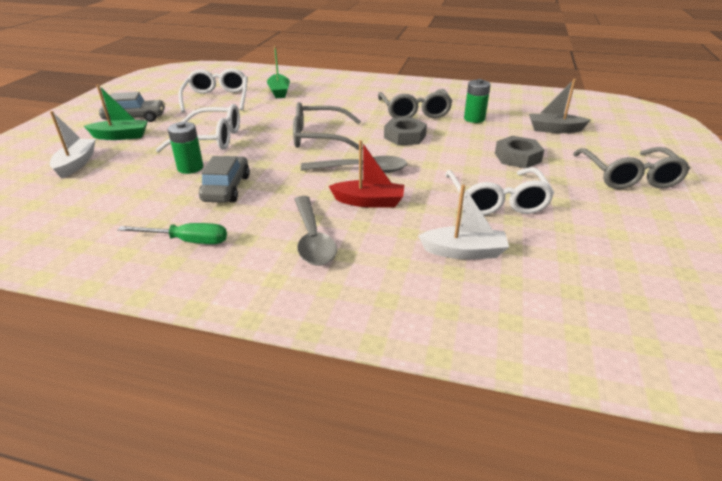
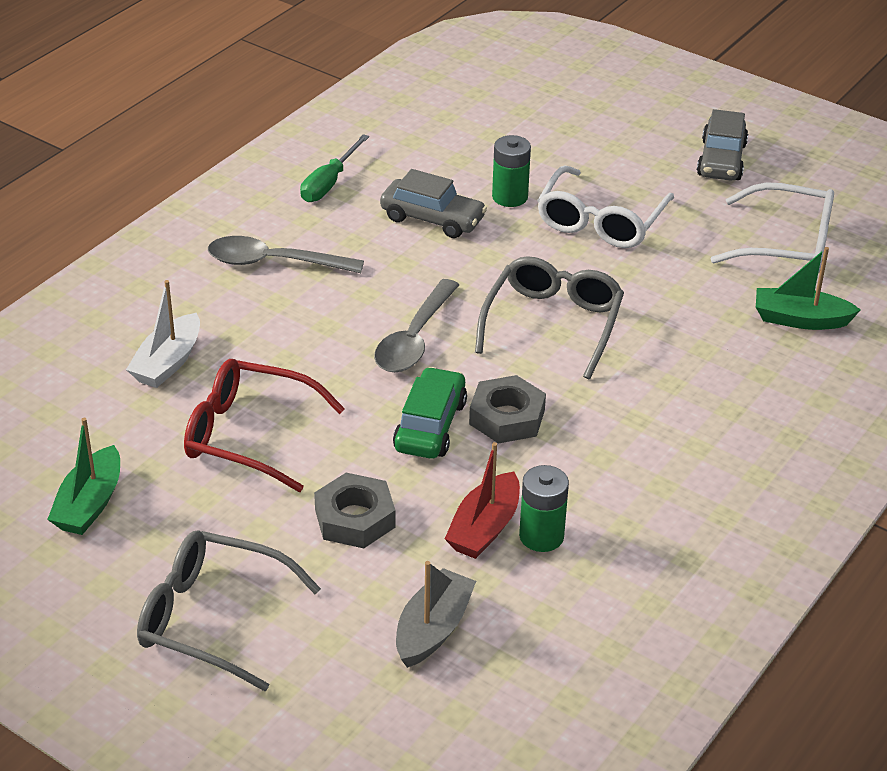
camera: 110 degrees right, 5 degrees up
(76, 164) = (572, 115): white boat -> none
(121, 136) = (651, 147): green boat -> green boat (90, 504)
(369, 202) = (323, 322): red boat -> red boat (484, 528)
(414, 112) = (615, 466): grey glasses -> none
(430, 152) = (430, 425): none -> green car
(496, 200) = (249, 435): white glasses -> red glasses

